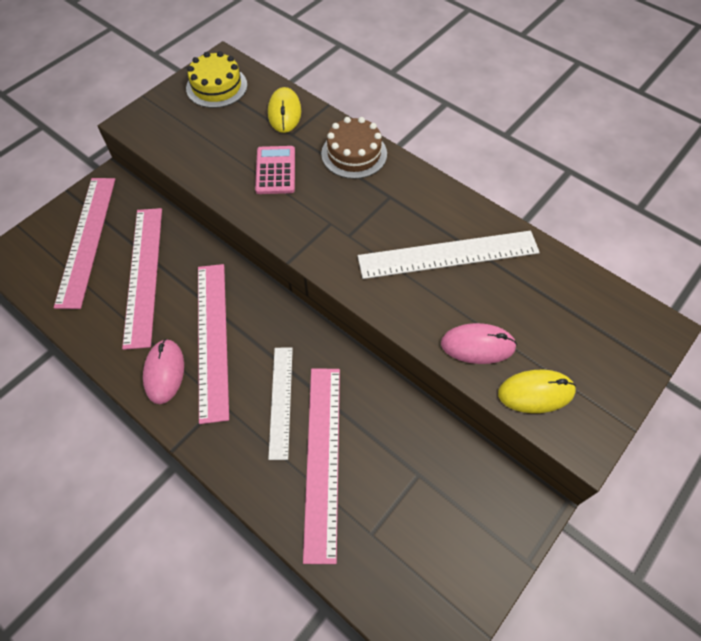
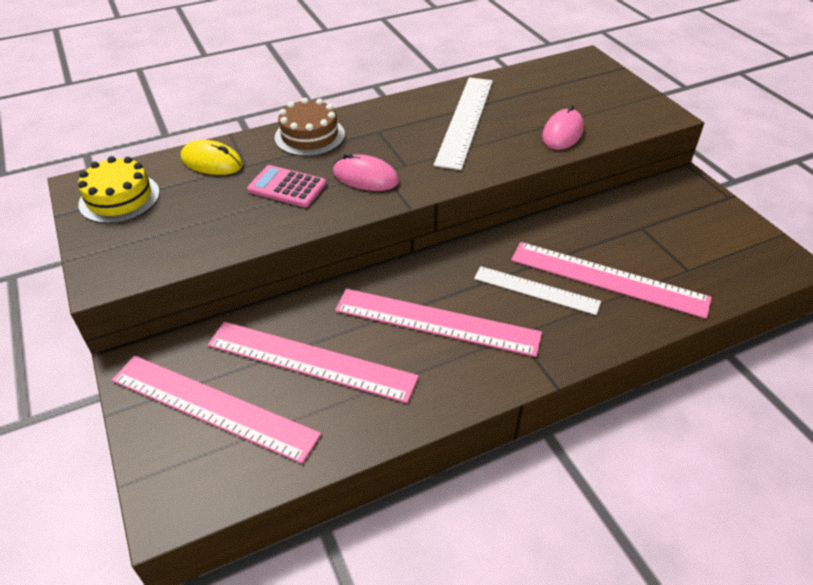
camera: 65 degrees left, 15 degrees down
(164, 372) = (458, 371): pink mouse -> pink mouse (365, 177)
(535, 392) = (617, 121): yellow mouse -> none

